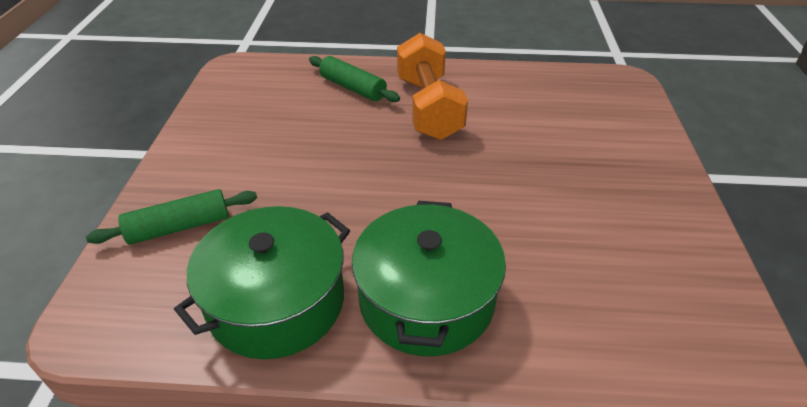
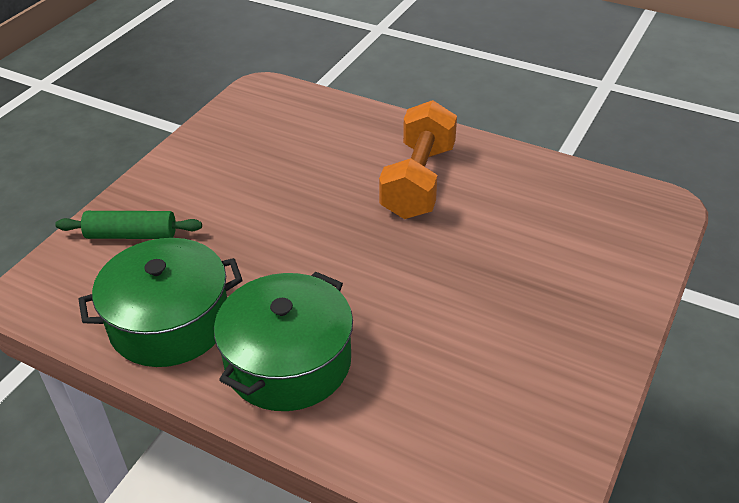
camera: 25 degrees right, 0 degrees up
(353, 88) = (358, 140): green rolling pin -> none

